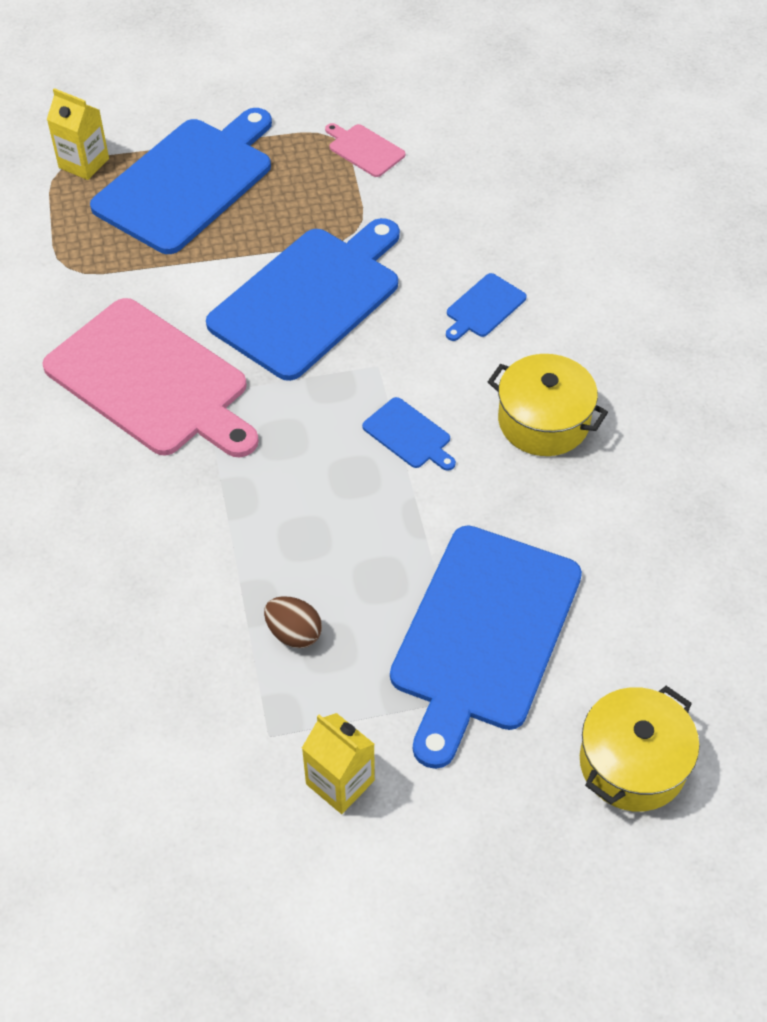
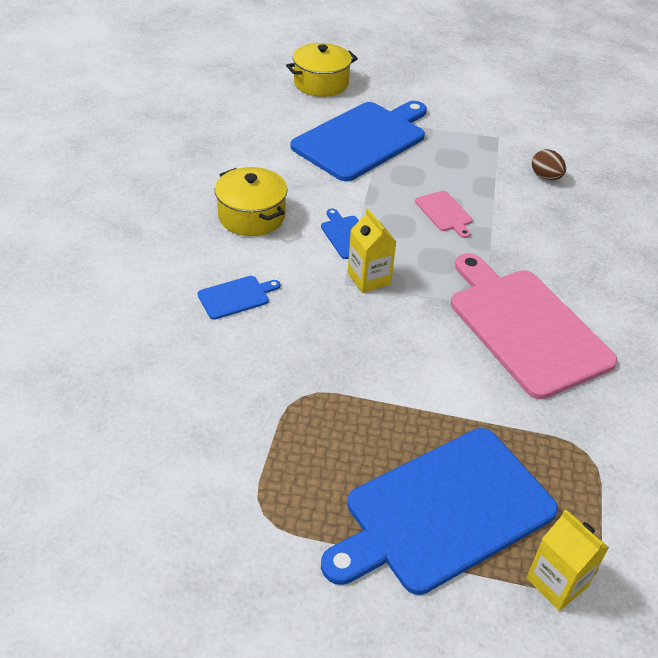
camera: 160 degrees left, 10 degrees down
(294, 633) = (469, 168): brown egg -> brown egg (545, 177)
(310, 299) = (372, 349): blue cutting board -> none
(340, 782) = (467, 114): yellow carton -> yellow carton (369, 279)
(364, 149) = (239, 484): pink cutting board -> pink cutting board (444, 213)

